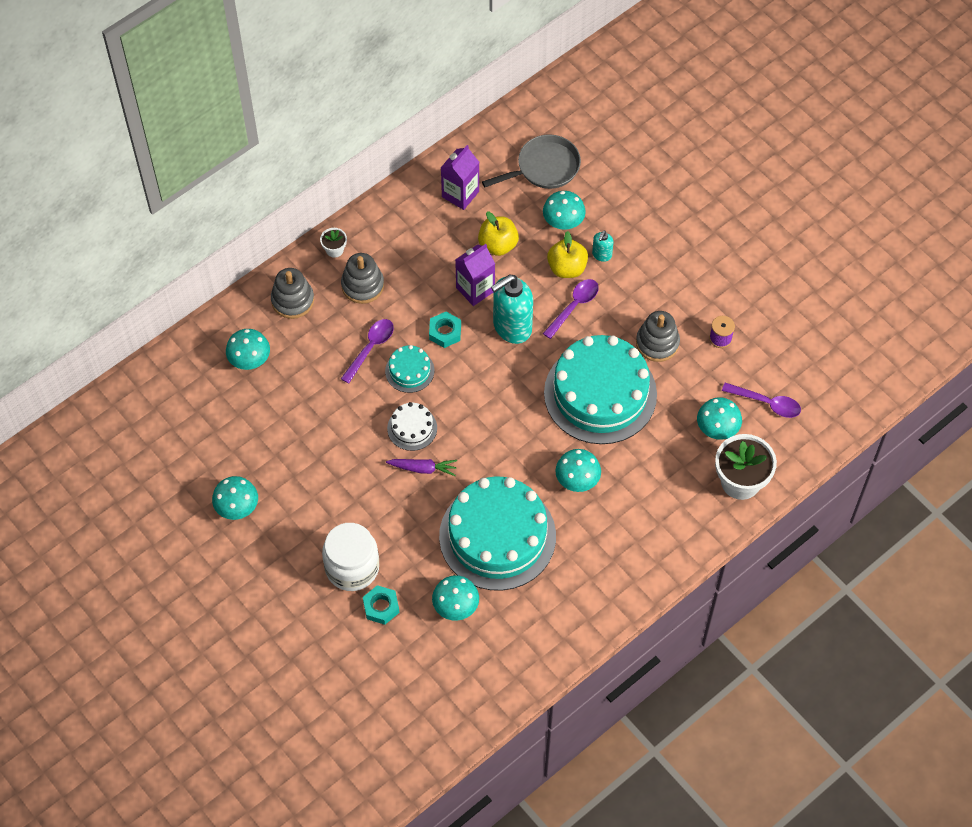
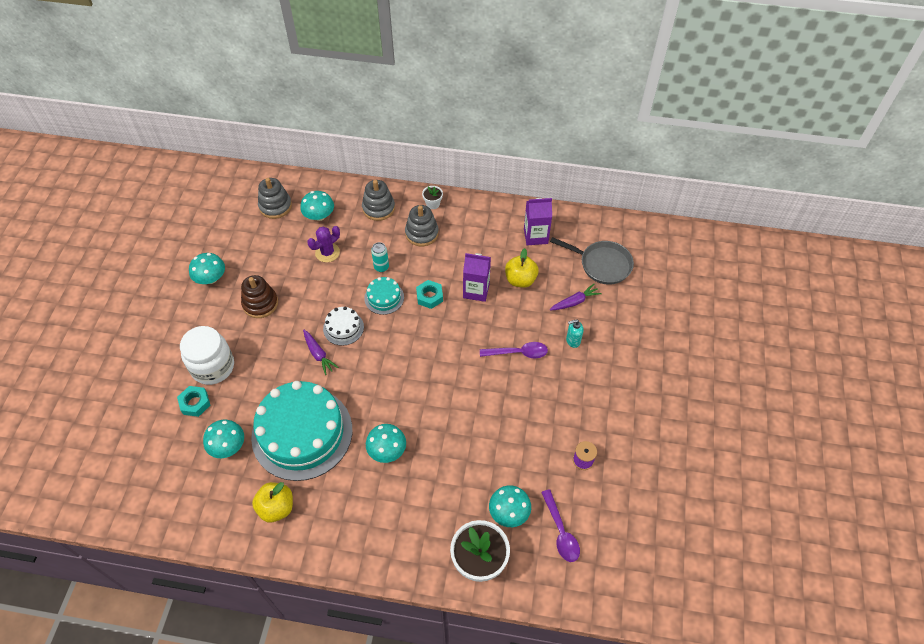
camera: 50 degrees right, 5 degrees down
(306, 383) = (327, 252): none -> purple cactus
(313, 481) = (260, 303): none -> brown stacking toy
(370, 348) = (381, 267): purple spoon -> turquoise can
(512, 327) = (468, 329): turquoise soap dispenser -> none
(563, 221) = (575, 302): turquoise mushroom -> purple carrot
(567, 268) = (542, 328): yellow apple -> yellow apple (276, 508)
(600, 393) = (467, 416): turquoise cake -> none
(657, 343) = (539, 422): grey stacking toy -> grey stacking toy (275, 206)

